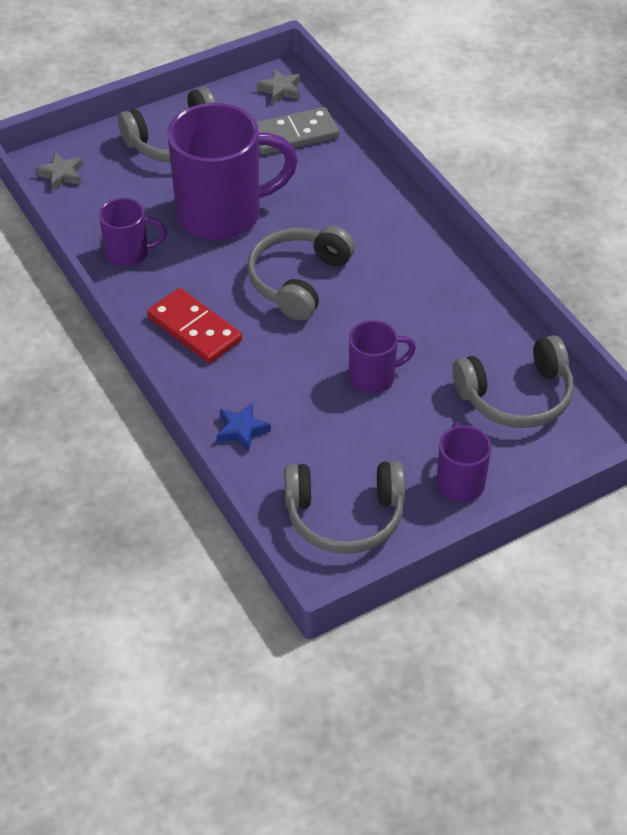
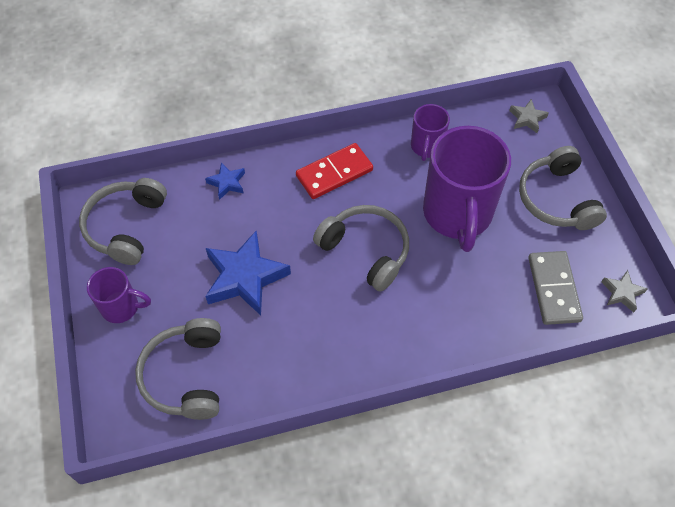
camera: 105 degrees right, 10 degrees up
(374, 377) = (245, 277): purple mug -> blue star

